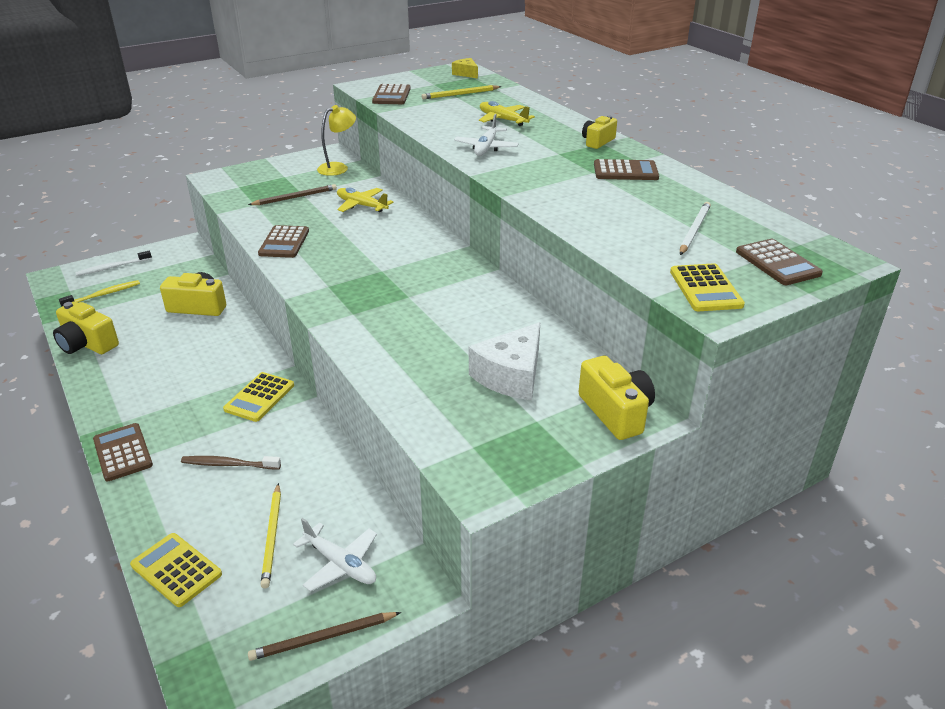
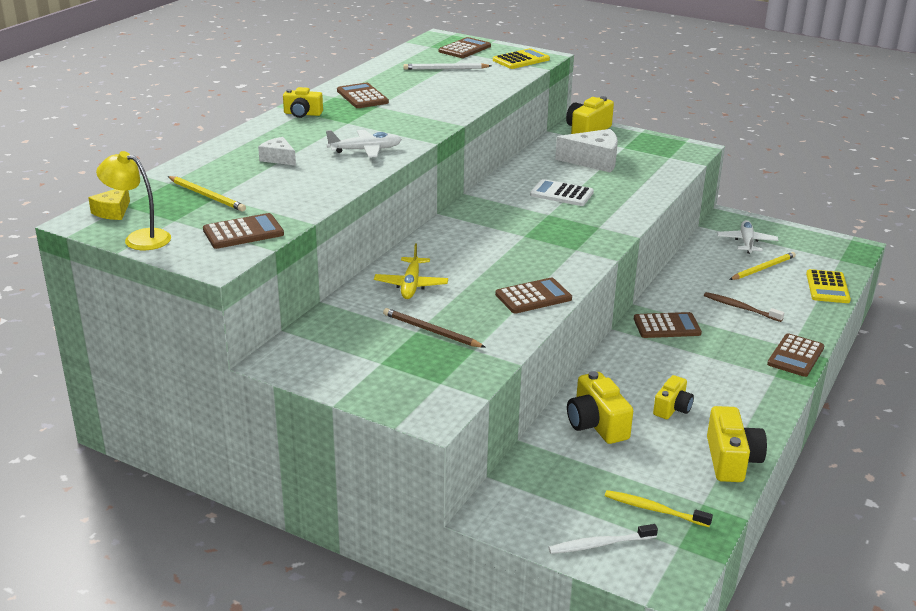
camera: 120 degrees left, 5 degrees down
(112, 267) = (599, 544): white toothbrush -> white toothbrush turned 135 degrees clockwise
(166, 346) = (672, 408): none -> yellow camera
(228, 464) = (740, 308): brown toothbrush -> brown toothbrush turned 150 degrees clockwise
(259, 397) = (667, 326): yellow calculator -> brown calculator
(323, 638) = (790, 232): brown pencil -> none
(338, 168) = (321, 335): yellow lamp -> yellow lamp (139, 238)
(444, 320) = (561, 194): none -> white calculator
(502, 120) = (278, 158): yellow plane -> white cheese

